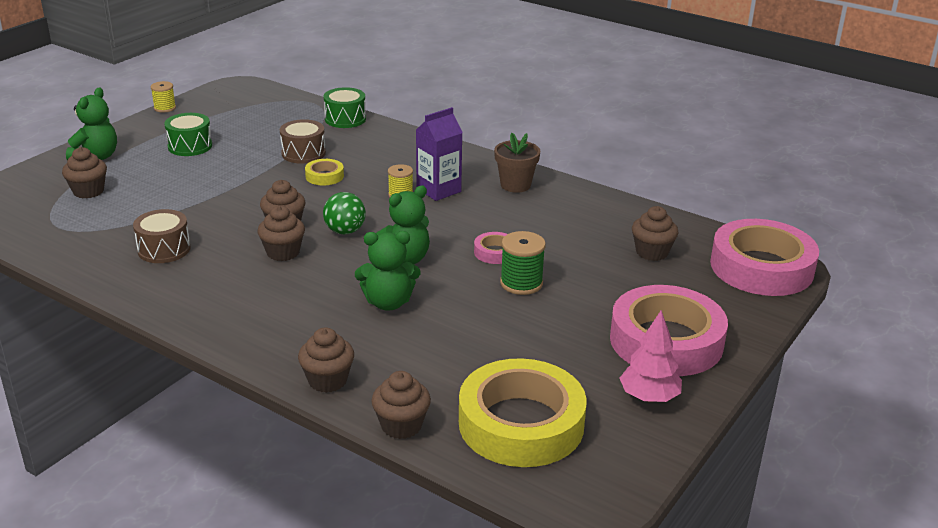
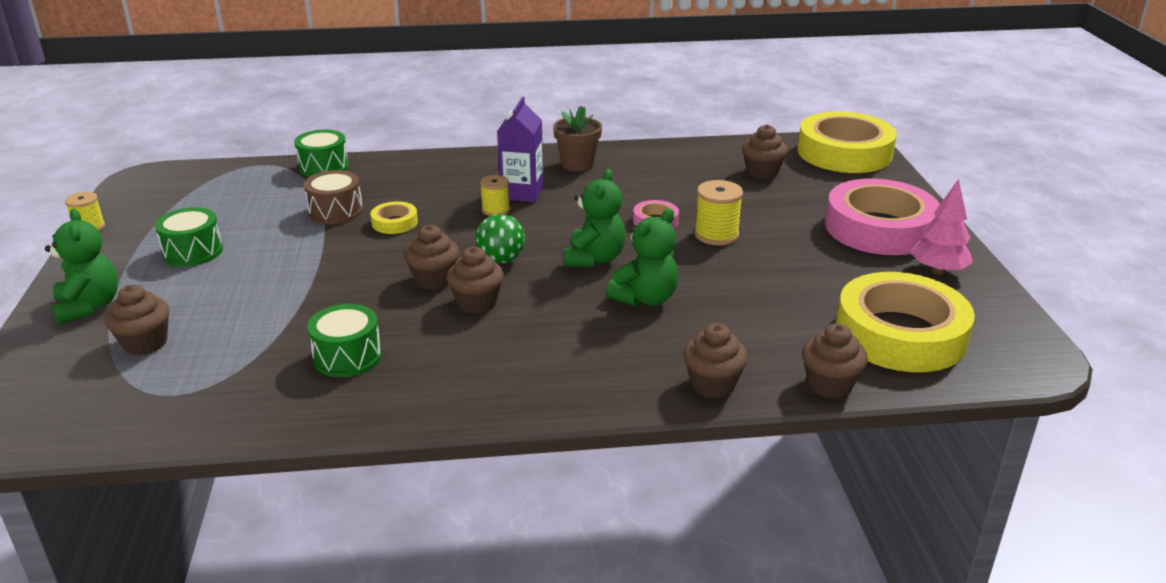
camera: 40 degrees left, 0 degrees up
(164, 249) = (347, 357): brown drum -> green drum
(521, 283) = (716, 235): green spool -> yellow spool
(761, 267) = (844, 153): pink tape -> yellow tape

